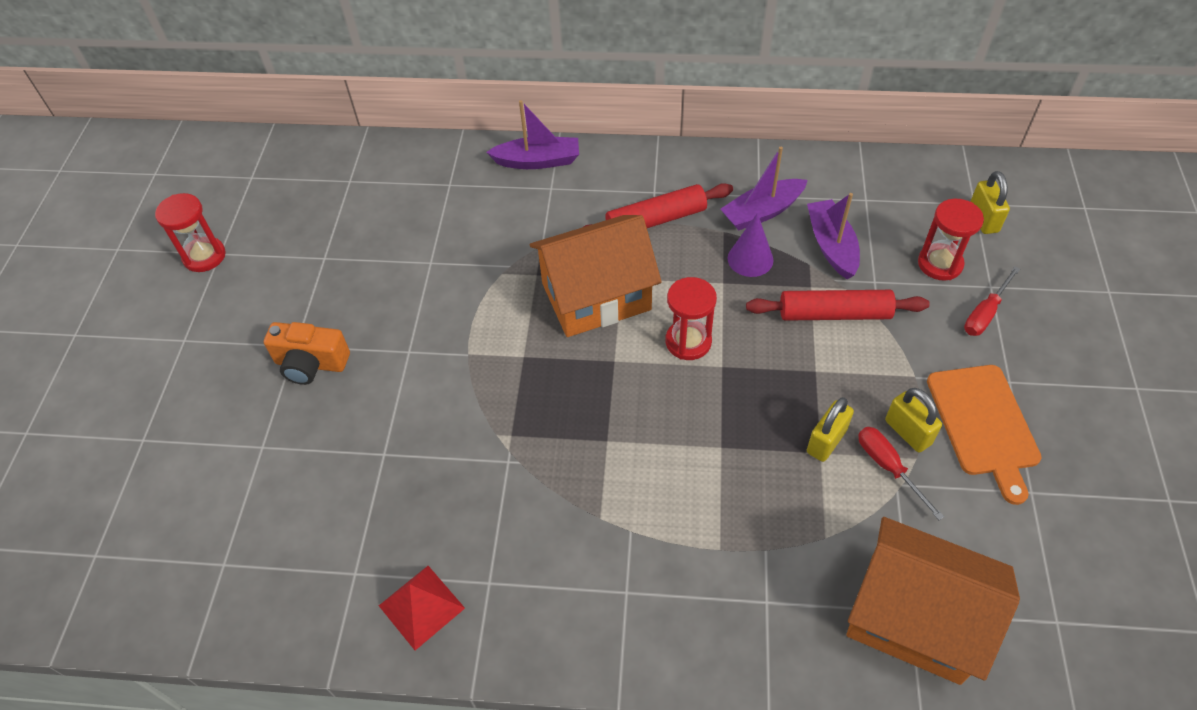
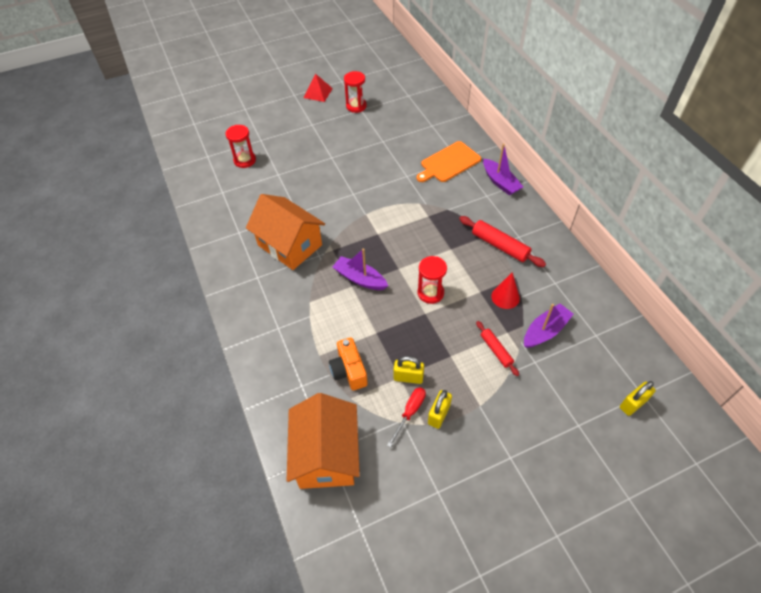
camera: 60 degrees right, 0 degrees up
(311, 364) = (326, 167): orange camera -> orange camera (349, 371)
(421, 607) = (235, 260): red pyramid -> red pyramid (318, 93)
(596, 296) = (432, 244): orange house -> orange house (290, 245)
(750, 259) = (505, 297): purple cone -> red cone
(762, 212) = (544, 289): purple boat -> purple boat (360, 279)
(834, 314) = (496, 350): red rolling pin -> red rolling pin, size x0.62
(940, 264) = (575, 391): red hourglass -> red hourglass (245, 160)
(983, 424) = (469, 452): orange cutting board -> orange cutting board (449, 163)
(985, 313) = (554, 428): red screwdriver -> none

